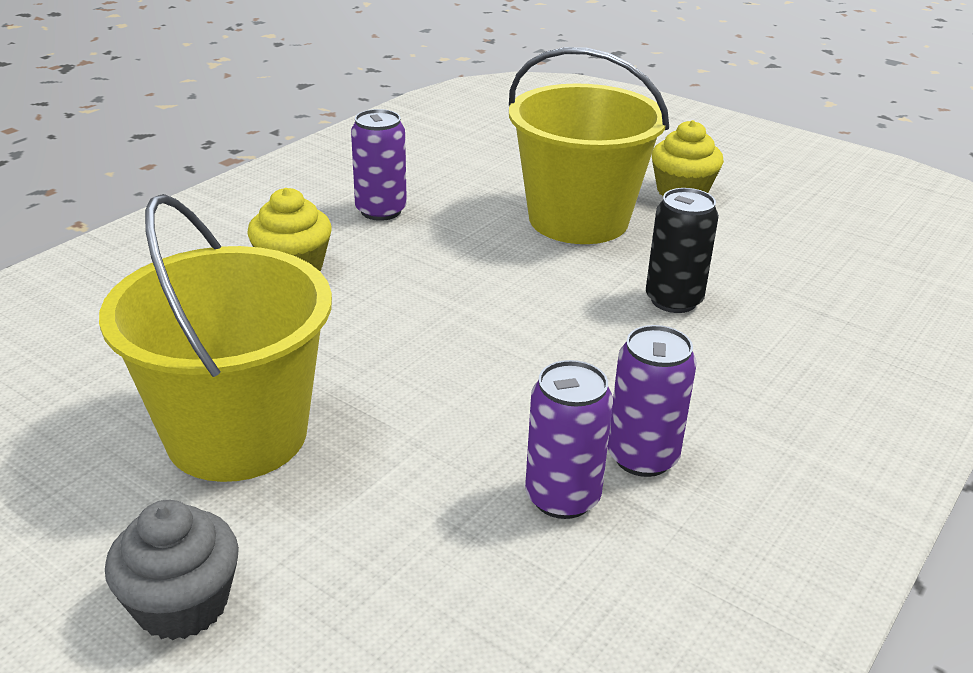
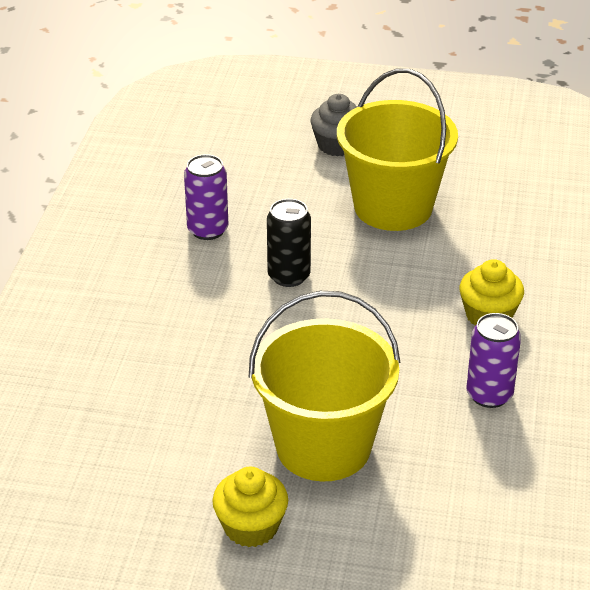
camera: 155 degrees right, 5 degrees up
(642, 457) = (176, 262): purple can -> none
(673, 300) = (204, 381): black can -> black can (289, 276)

